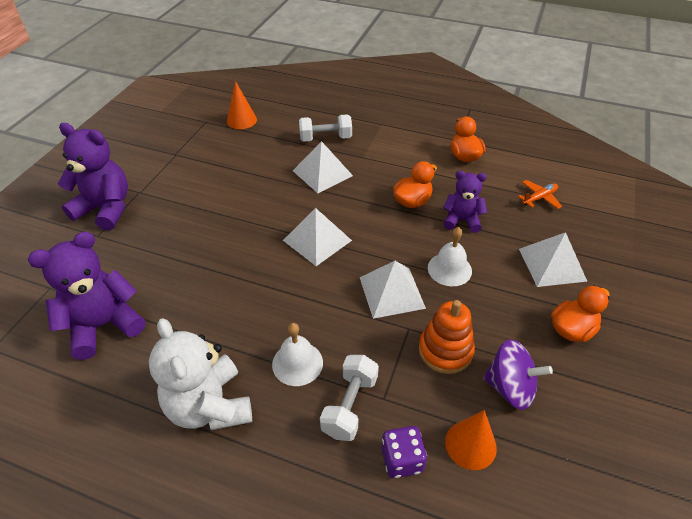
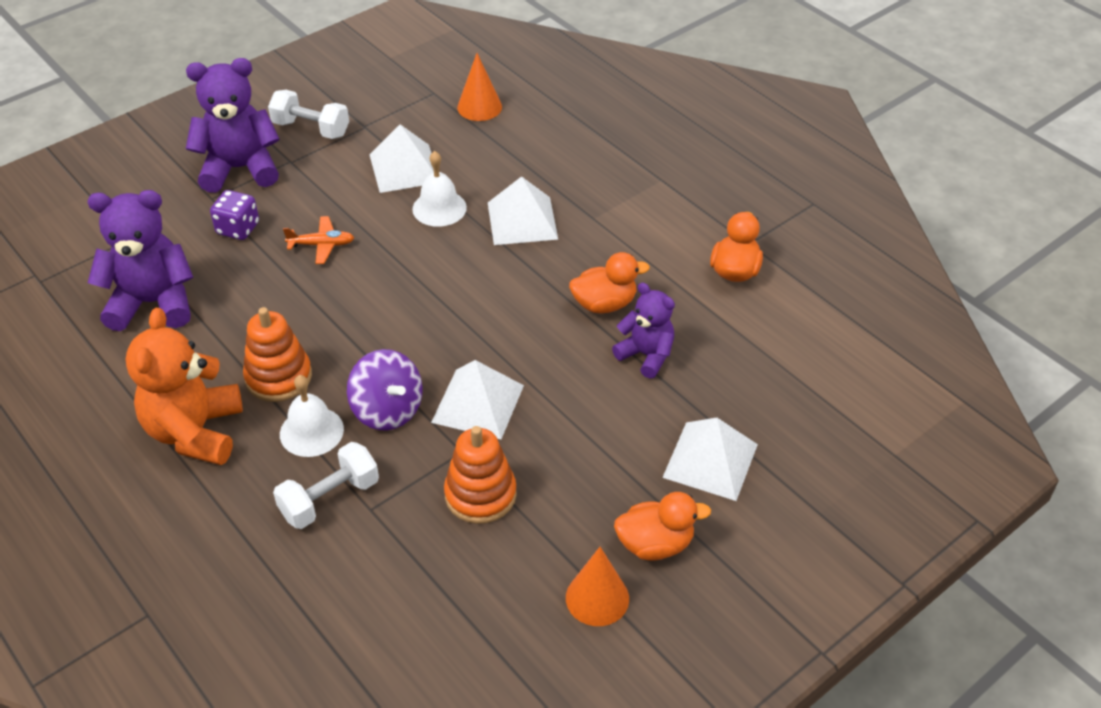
camera: 30 degrees right, 0 degrees up
(105, 209) = (240, 169): purple teddy bear -> purple teddy bear turned 60 degrees counterclockwise
(209, 406) = (195, 432): white teddy bear -> orange teddy bear
(243, 336) = (278, 377): none -> orange stacking toy
(317, 240) = (444, 304): white pyramid -> white pyramid (404, 168)
(325, 138) = (567, 173): white dumbbell -> white dumbbell (311, 129)
(402, 460) = (337, 575): purple dice -> purple dice (238, 228)
(449, 269) = (572, 408): white bell -> white bell (439, 208)
(470, 444) = (419, 598): orange cone -> orange cone (597, 598)
(510, 387) = (517, 567): purple spinning top -> purple spinning top (388, 410)
(539, 198) = (783, 370): orange plane -> orange plane (321, 245)

